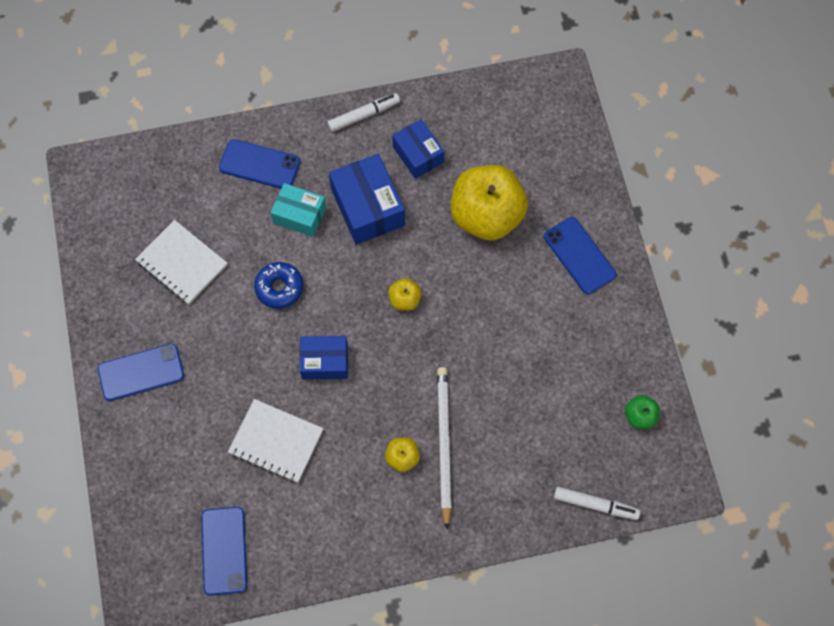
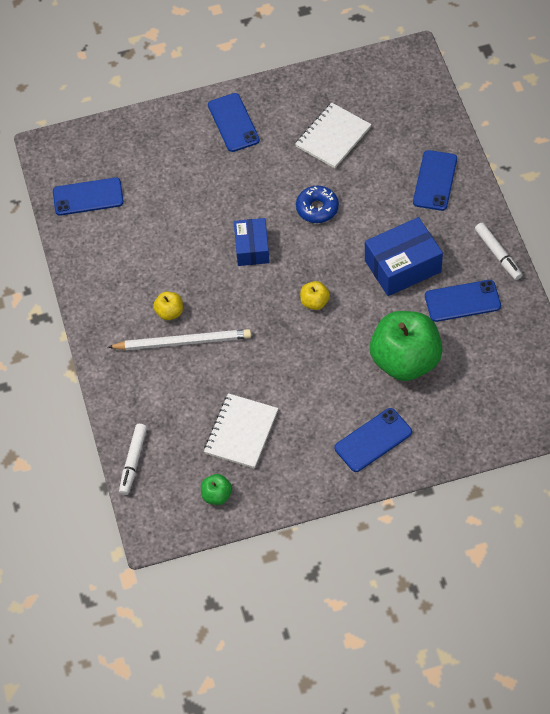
camera: 90 degrees right, 10 degrees down
(276, 442) = (179, 221): white notebook -> white notebook (241, 432)
(299, 215) = (388, 215): turquoise box -> none
(418, 154) = (462, 301): blue box -> blue phone
(486, 216) = (405, 361): yellow apple -> green apple

